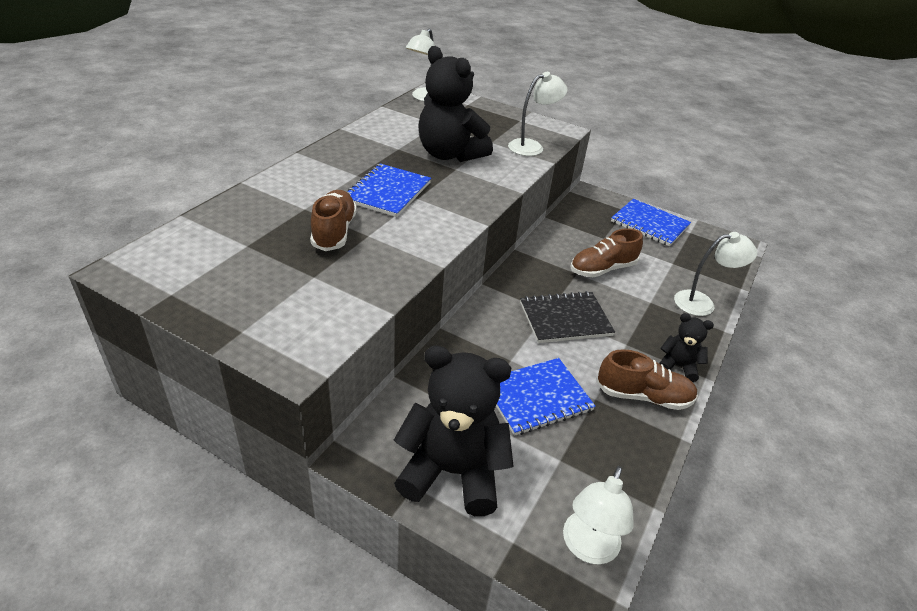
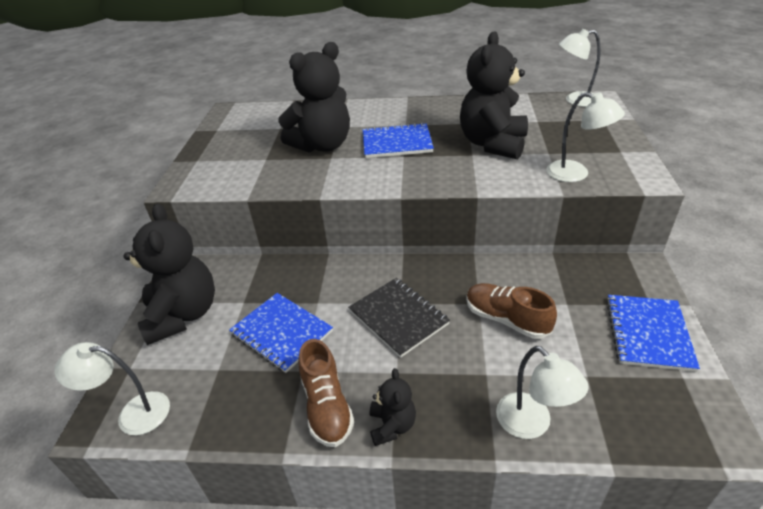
camera: 70 degrees right, 0 degrees up
(334, 231) = (322, 145): brown shoe -> black teddy bear

